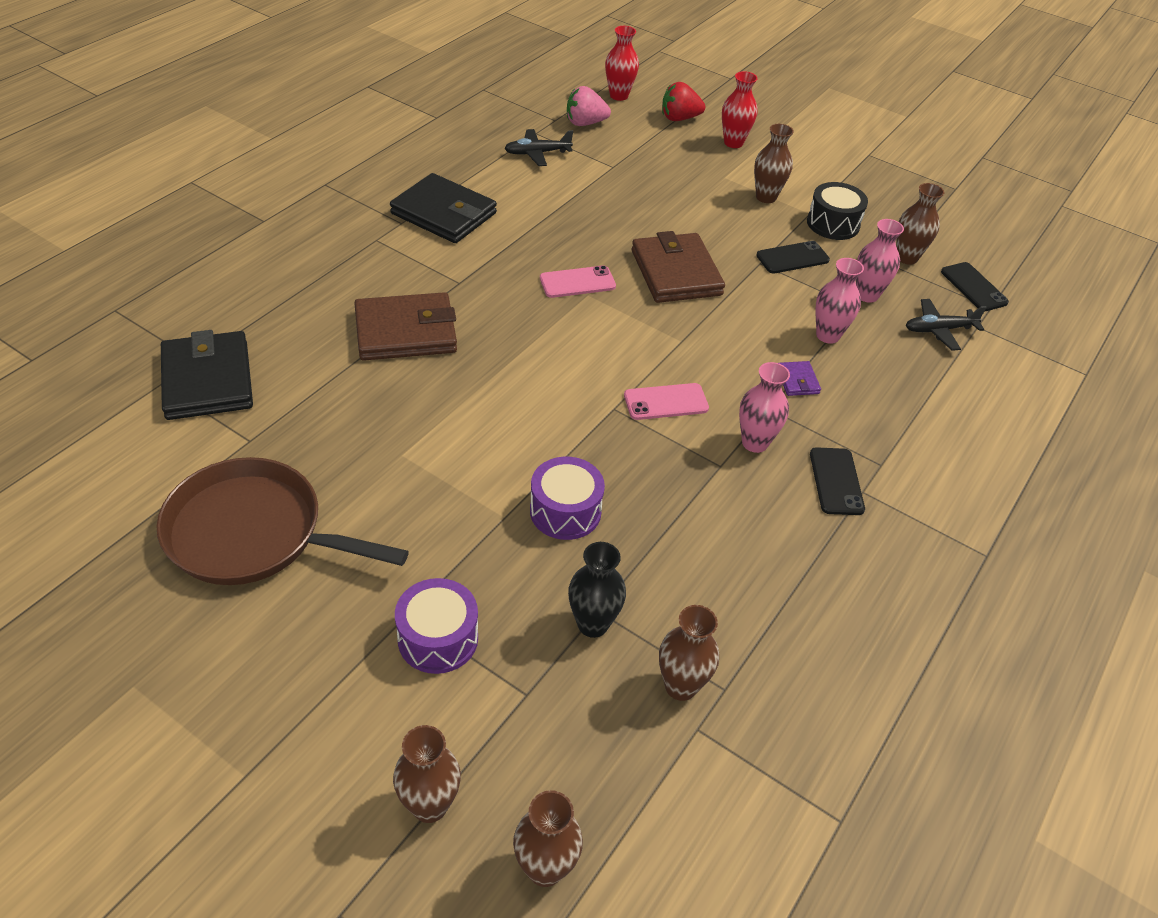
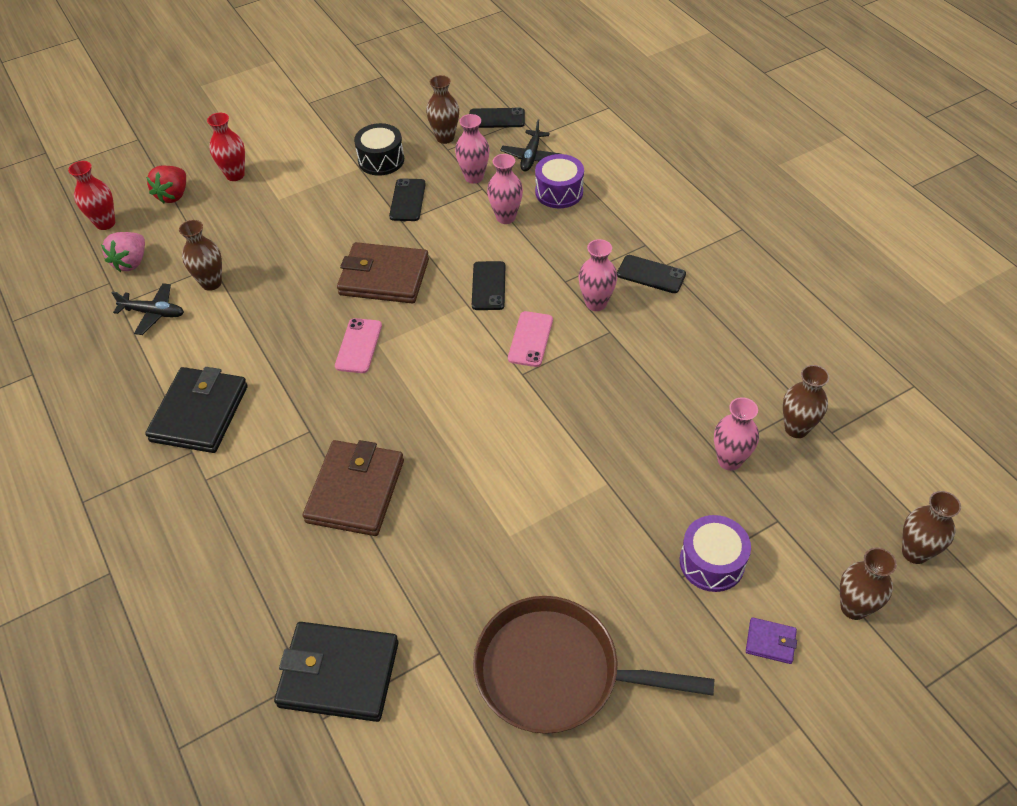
camera: 60 degrees left, 5 degrees up
(253, 533) = (556, 672): brown pan -> brown pan turned 60 degrees clockwise
(444, 213) = (199, 413): black wallet -> black wallet turned 45 degrees counterclockwise
(537, 153) = (153, 313): black plane -> black plane turned 90 degrees counterclockwise
(565, 511) = (617, 441): purple drum -> purple drum (559, 192)
(592, 624) = (729, 460): black vase -> pink vase
(718, 349) = (488, 286): none -> black phone
(766, 197) = (322, 184): brown vase -> brown vase (211, 283)
(797, 381) = (544, 254): purple wallet -> purple wallet (770, 642)

